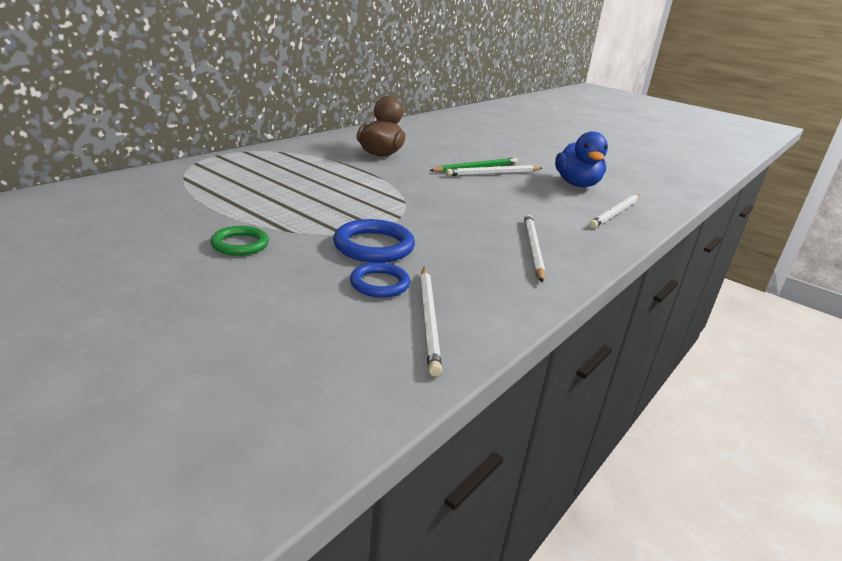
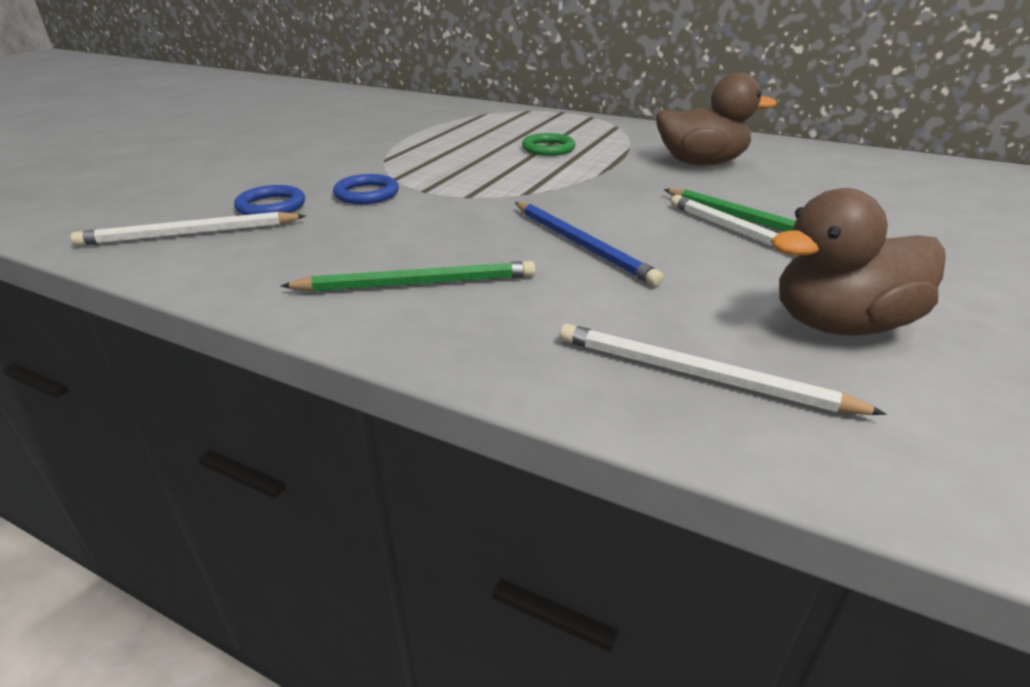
camera: 80 degrees right, 5 degrees up
(240, 244) = (341, 151): green ring -> green ring (548, 148)
(374, 246) = (366, 194): blue ring -> blue ring, size x0.66
(492, 205) = (581, 245): none -> blue pencil
(532, 249) = (417, 283): white pencil -> green pencil
(577, 184) = (839, 324): blue duck -> brown duck

